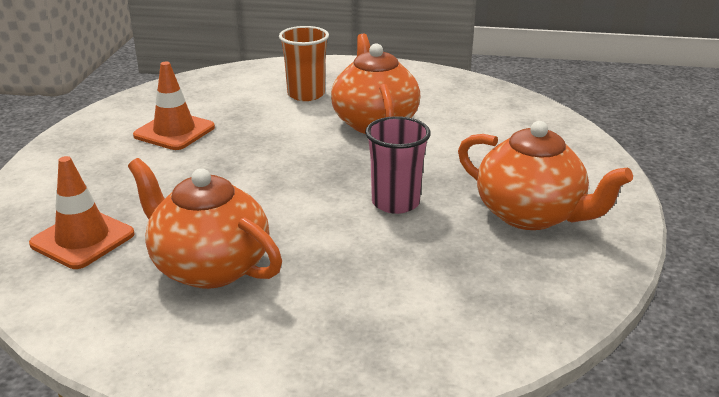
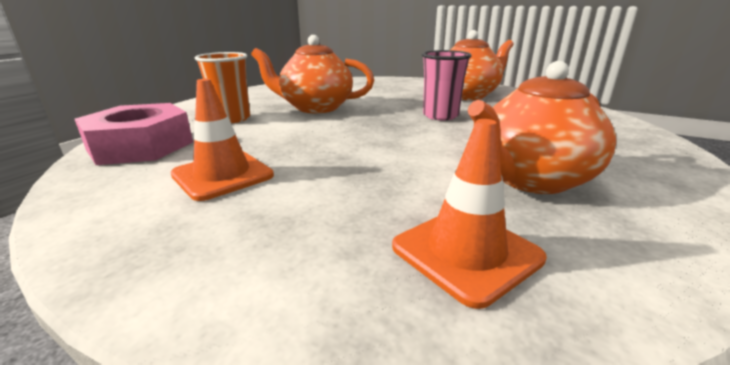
camera: 70 degrees left, 5 degrees down
(218, 85) = (141, 146): none -> pink nut

